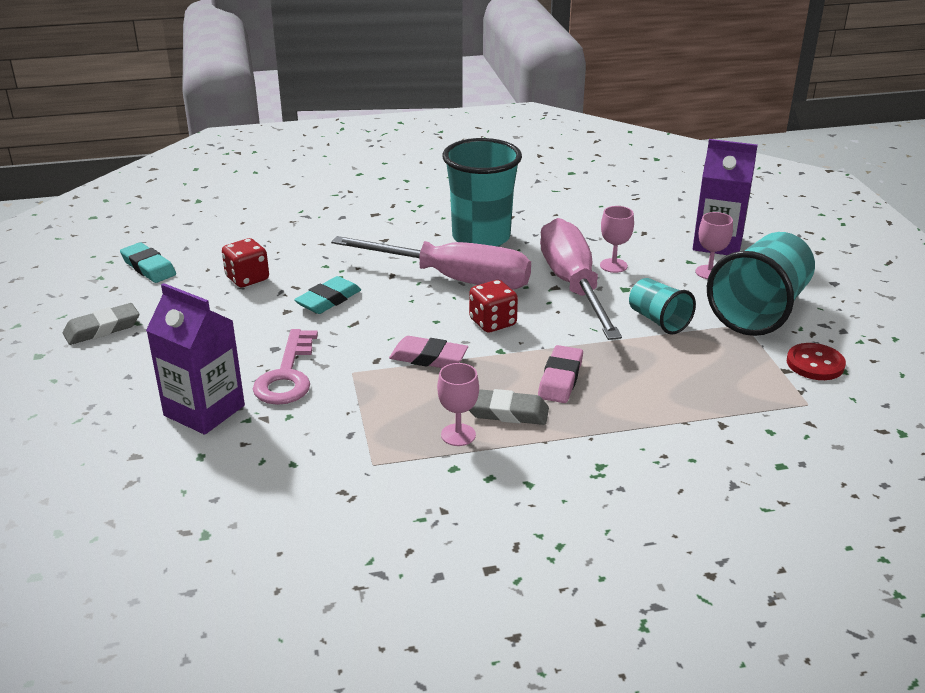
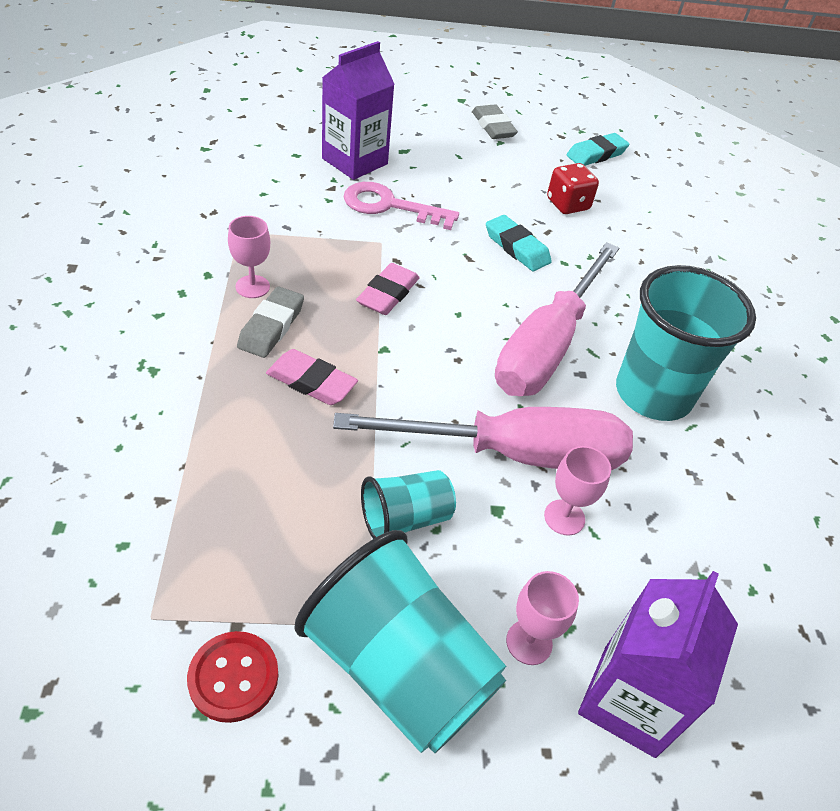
camera: 95 degrees right, 15 degrees up
(492, 323) = (442, 356): red dice -> none

